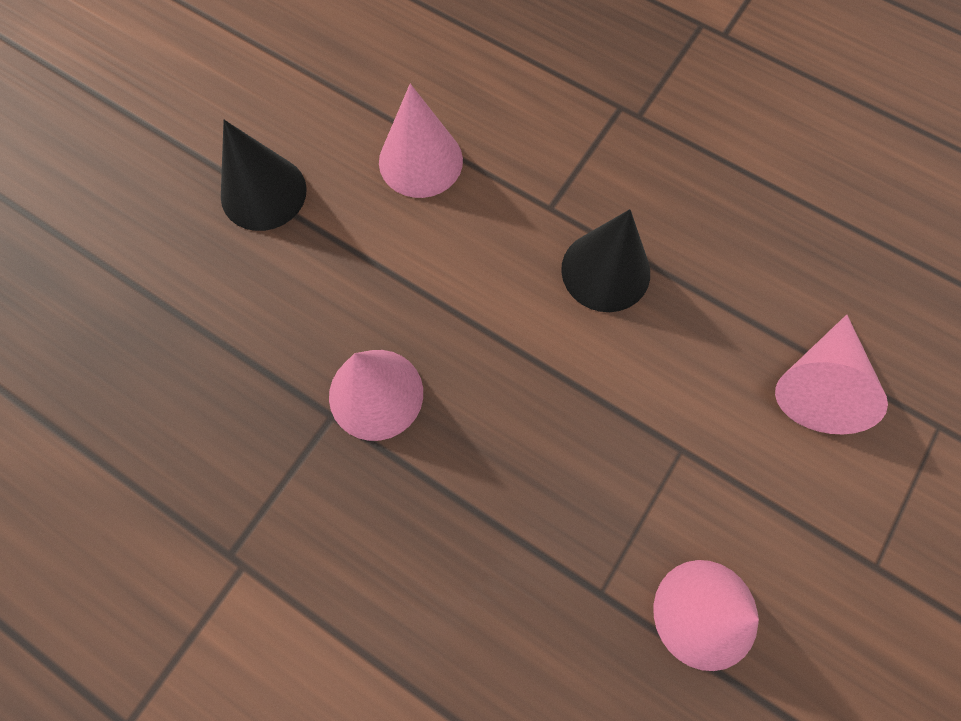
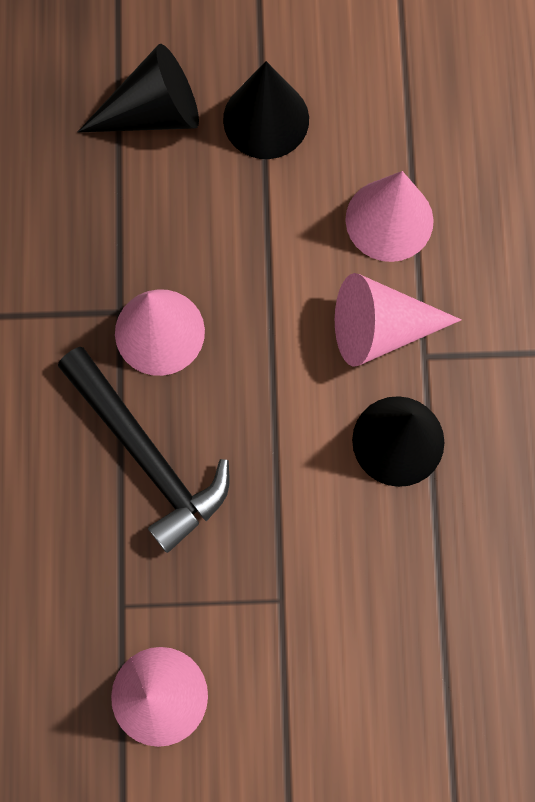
camera: 55 degrees right, 5 degrees up
(181, 272) = (153, 113): none -> black cone
(478, 478) = (147, 455): none -> black hammer
(818, 384) = (420, 682): pink cone -> pink cone (380, 329)

